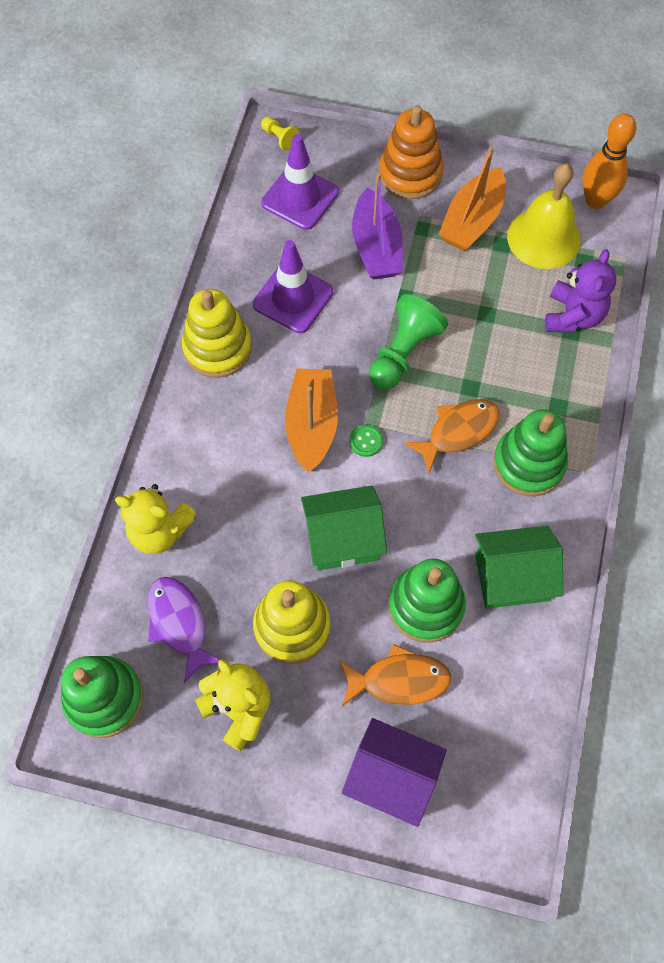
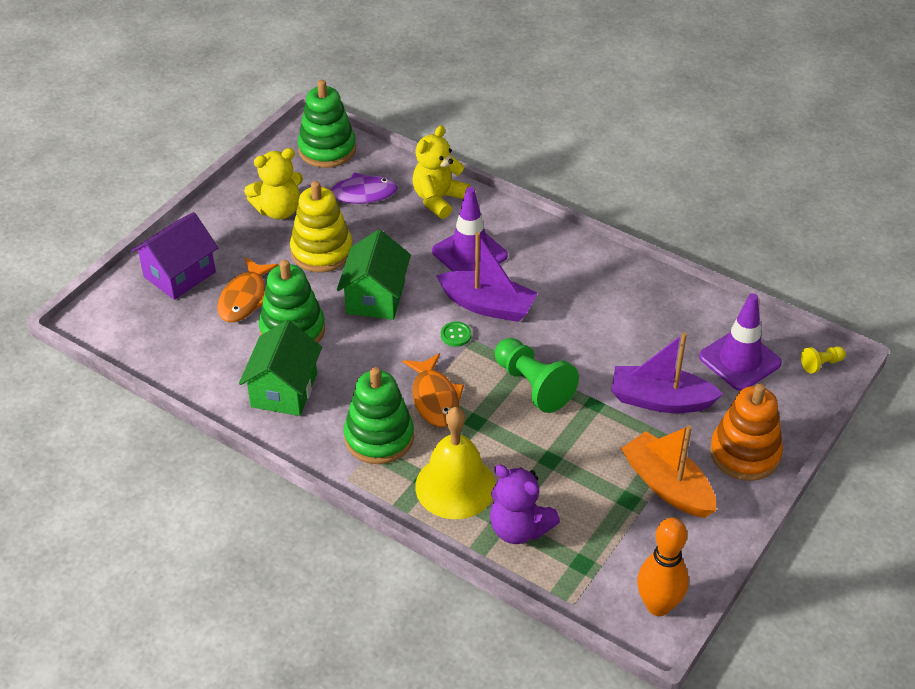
camera: 110 degrees right, 20 degrees down
(217, 348) = (590, 266): yellow stacking toy -> none
(293, 298) = (623, 326): purple traffic cone -> purple traffic cone (469, 253)
(312, 425) = (487, 305): orange boat -> purple boat
(543, 238) = (624, 539): yellow bell -> yellow bell (455, 486)

